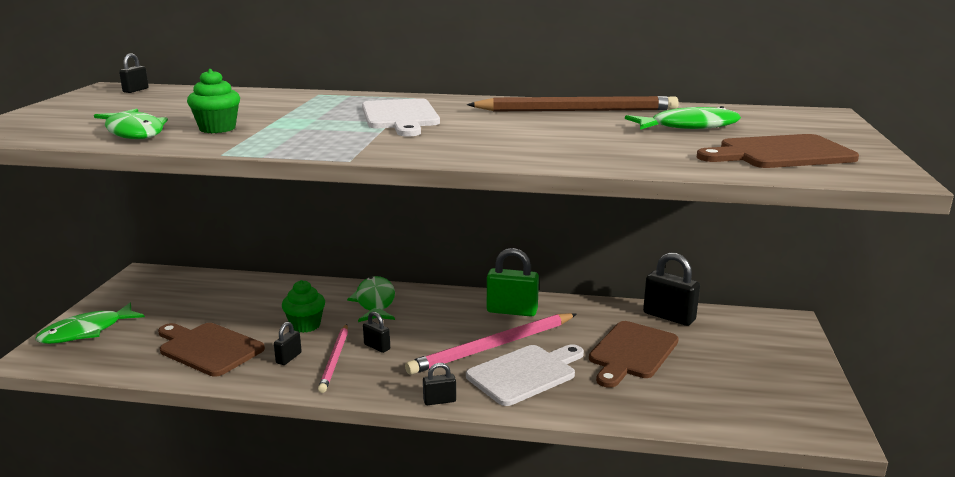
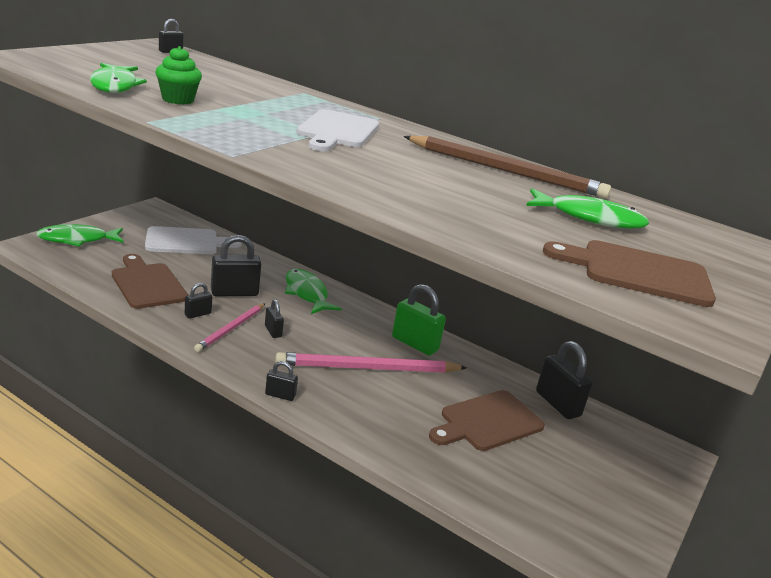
camera: 20 degrees right, 5 degrees up
(305, 325) = (234, 293): green cupcake -> black padlock
(375, 302) = (307, 293): green fish -> green fish turned 45 degrees counterclockwise
(525, 373) = (373, 402): white cutting board -> white cutting board (186, 242)

